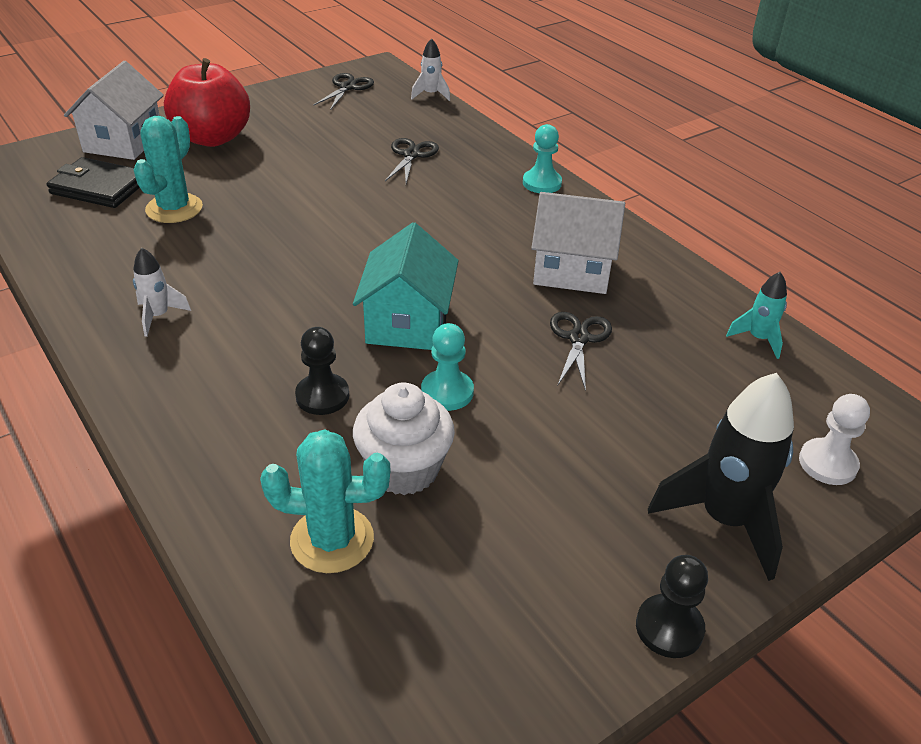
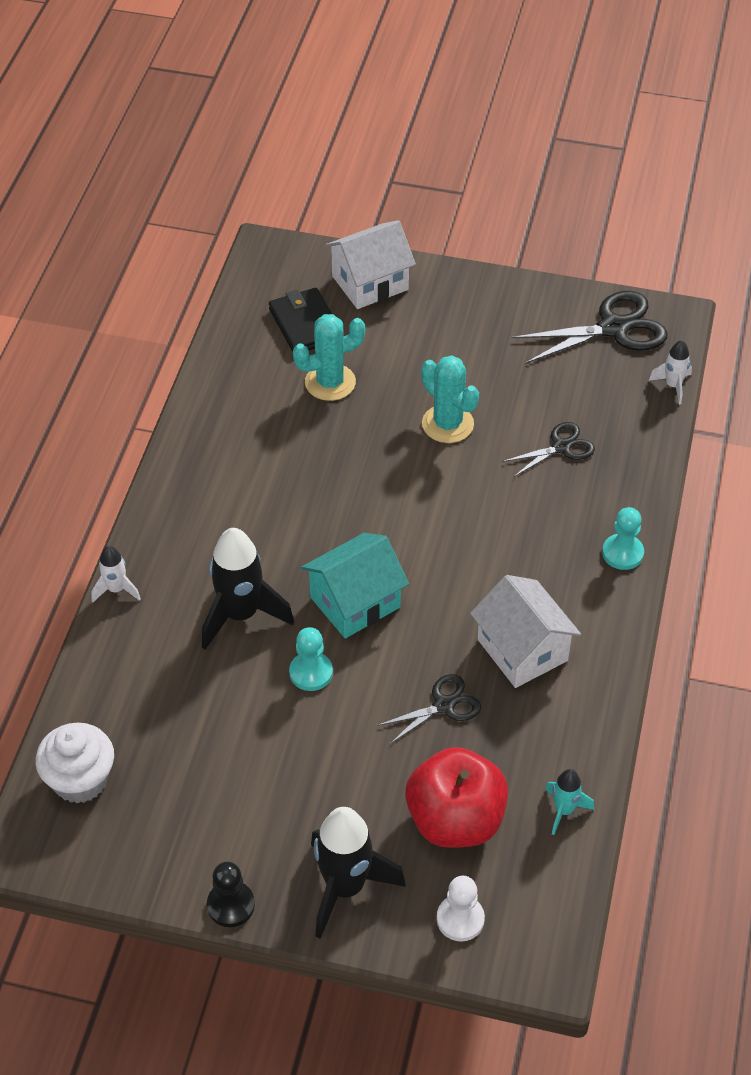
camera: 50 degrees right, 10 degrees up
(158, 316) = (221, 477): white rocket -> white rocket (116, 589)
(212, 138) = (436, 321): red apple -> red apple (455, 820)
(322, 396) = (241, 615): black pawn -> black rocket
(332, 540) = (140, 708): turquoise cactus -> turquoise cactus (447, 424)
(347, 87) = (613, 328): black scissors -> black scissors, size x1.73
(404, 469) = (223, 701): white cupcake -> white cupcake (80, 780)

